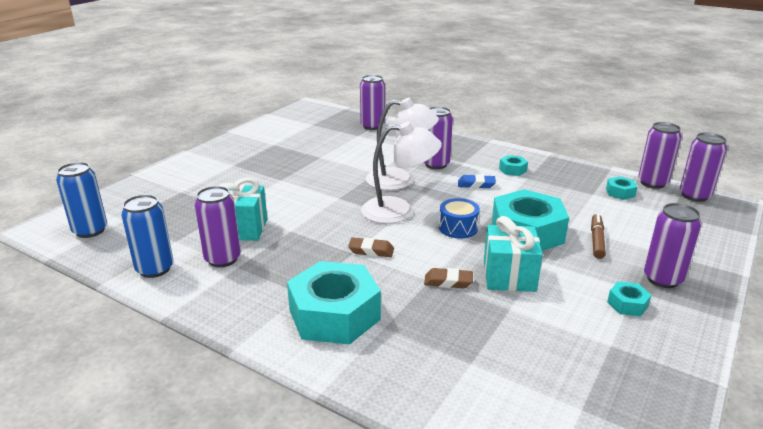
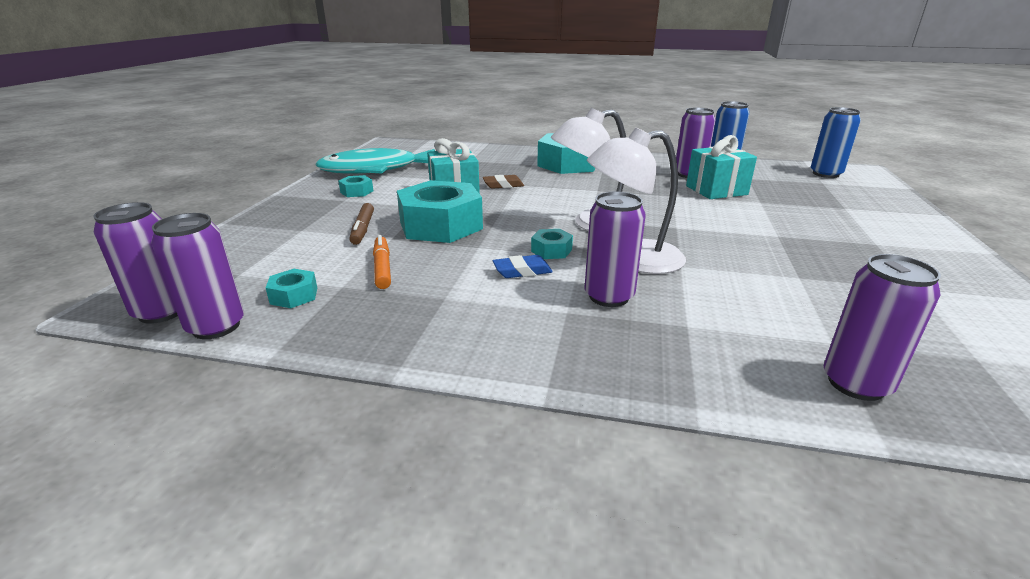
camera: 160 degrees right, 0 degrees up
(371, 251) = (583, 193): brown eraser -> none
(458, 228) = (516, 219): blue drum -> none
(512, 170) = (473, 309): turquoise nut -> turquoise nut (551, 250)
(569, 201) = (382, 268): none -> orange marker
(622, 363) = (375, 170): none -> turquoise fish
(662, 279) = (313, 209): purple can -> none

